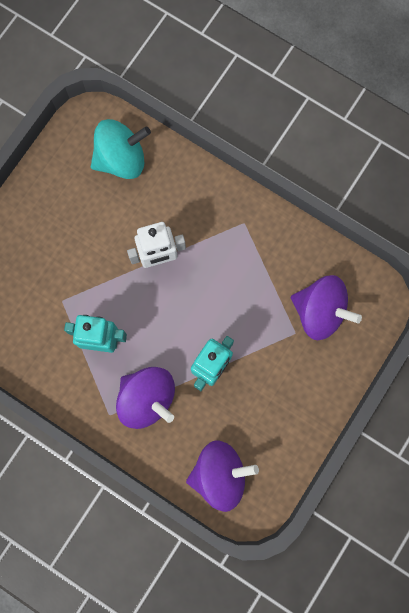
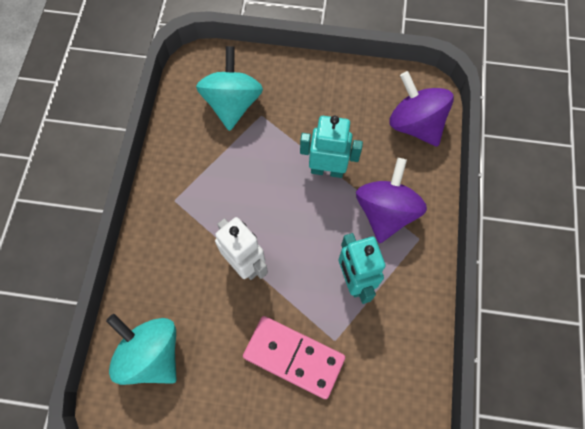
camera: 115 degrees left, 10 degrees down
(65, 263) = (294, 357): none -> pink domino
(319, 312) = (232, 104): purple spinning top -> turquoise spinning top

